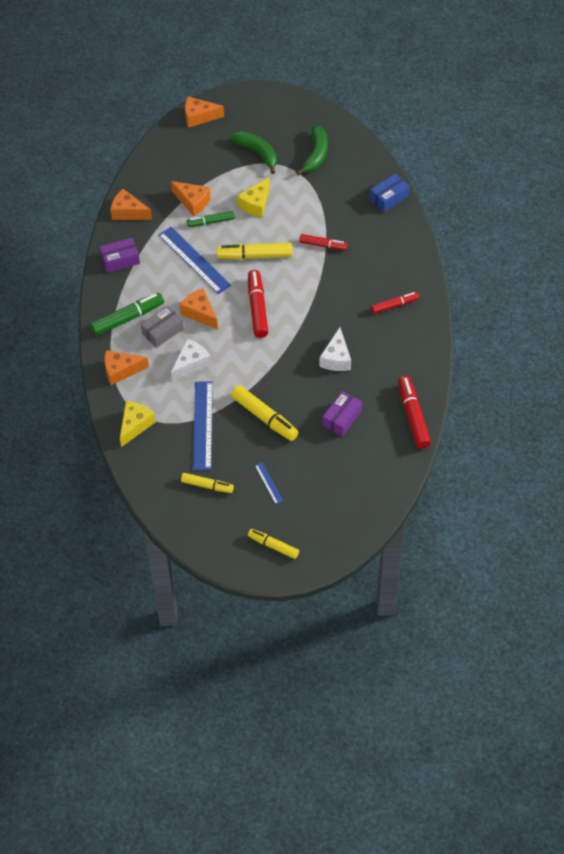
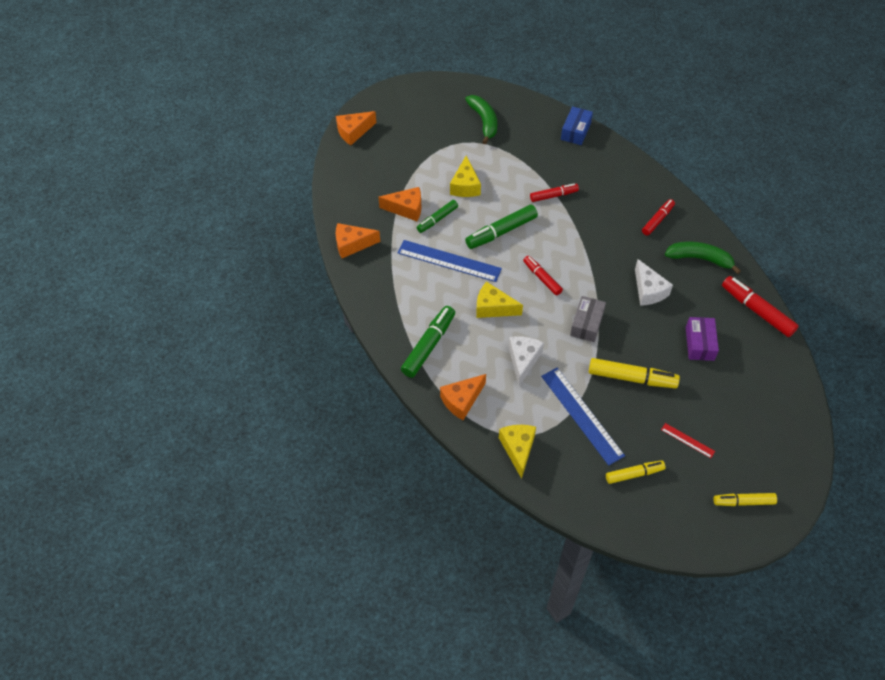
camera: 30 degrees left, 0 degrees up
(120, 260) = (379, 293): purple box -> none
(162, 331) = (472, 342): grey box -> grey box (586, 324)
(200, 313) = (493, 307): orange cheese -> yellow cheese
(255, 256) = (501, 232): yellow marker -> green marker
(257, 153) = (431, 141): green banana -> green banana (700, 259)
(257, 308) = (542, 278): red marker -> red marker, size x0.64
(268, 483) = (687, 440): blue ruler -> red ruler

